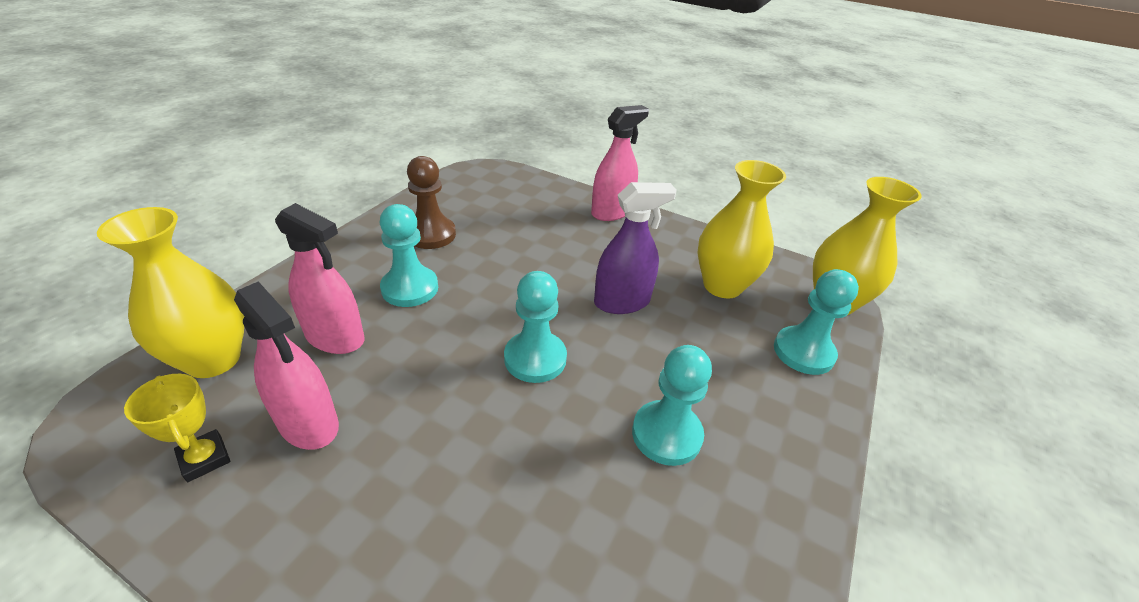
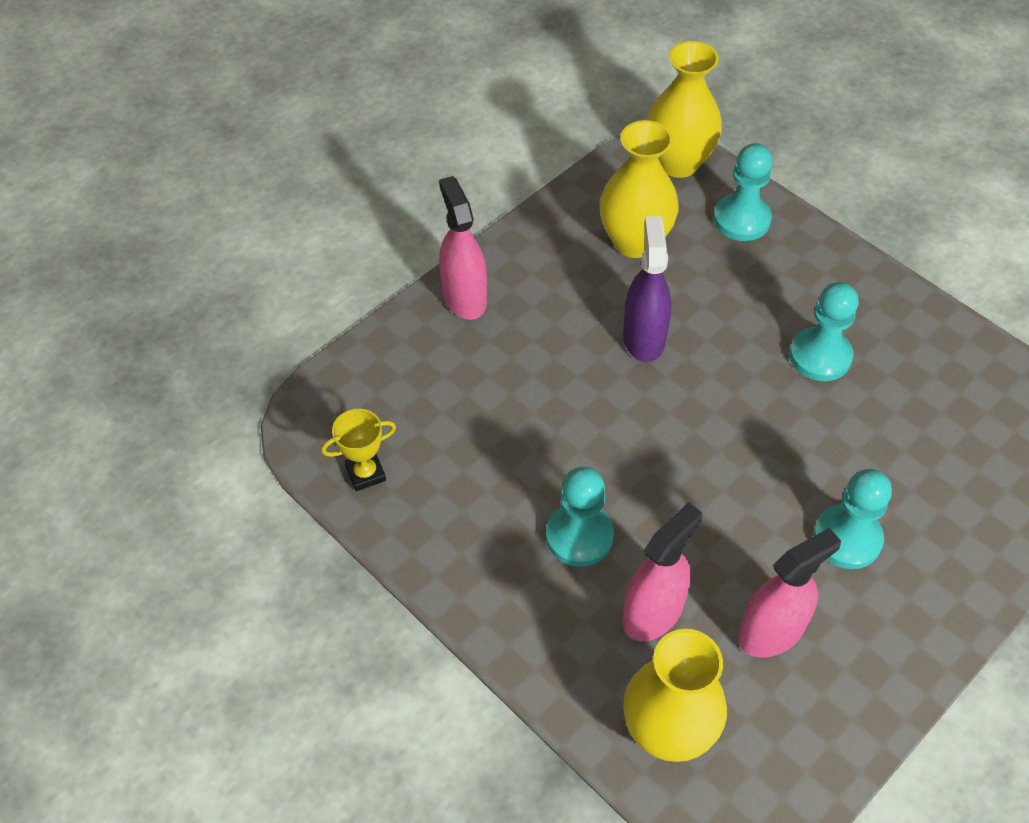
camera: 70 degrees left, 15 degrees up
(204, 458) = (801, 715): yellow trophy -> yellow trophy (365, 473)
(431, 234) = (468, 505): brown pawn -> none
(535, 358) = (715, 433): turquoise pawn -> turquoise pawn (847, 538)

